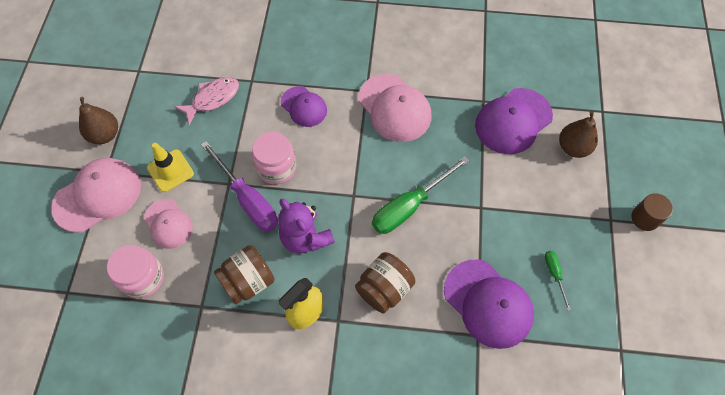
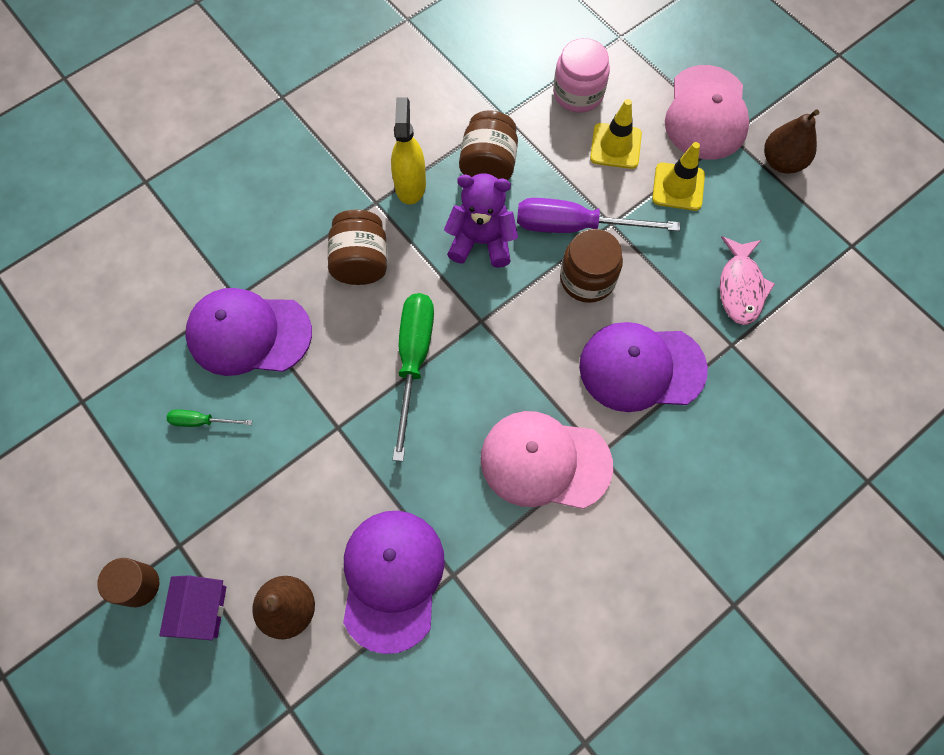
camera: 135 degrees right, 5 degrees up
(168, 224) = (615, 146): pink cap -> yellow traffic cone
(276, 167) = (587, 279): pink jar -> brown jar
(304, 107) = (641, 368): purple cap -> purple cap, size x1.62
(554, 274) = (201, 421): green screwdriver -> green screwdriver turned 150 degrees clockwise
(617, 181) = (202, 610): none -> purple house

